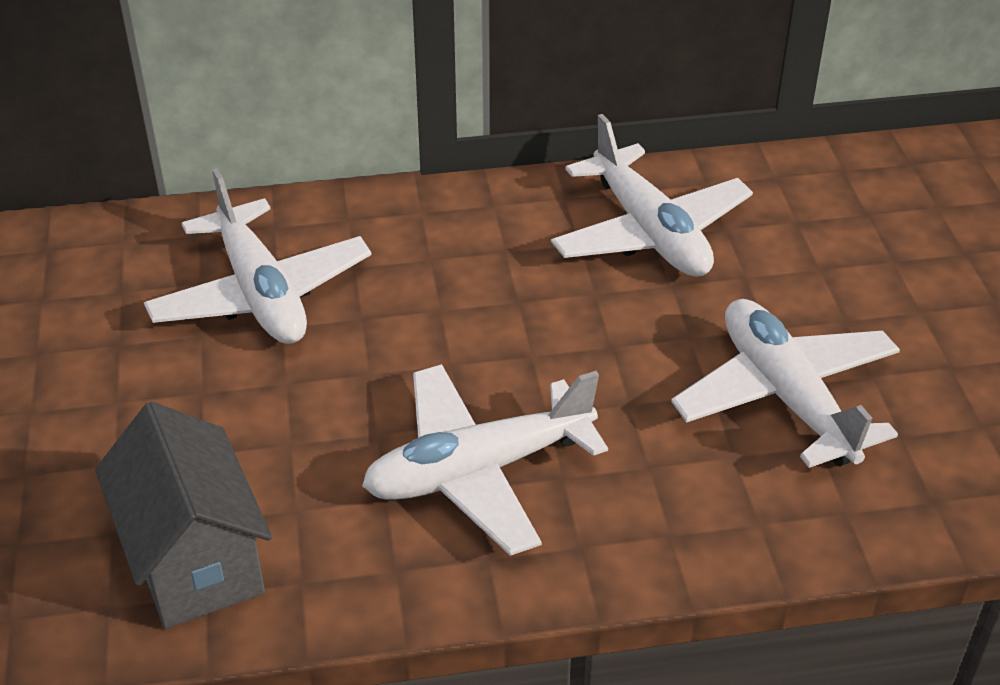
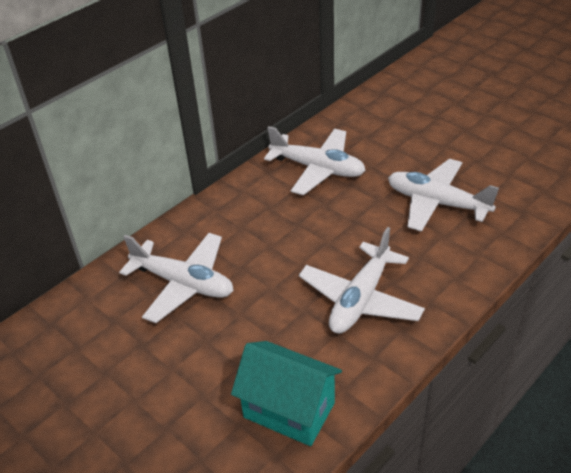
camera: 35 degrees left, 0 degrees up
(195, 559) = (289, 410): grey house -> turquoise house

